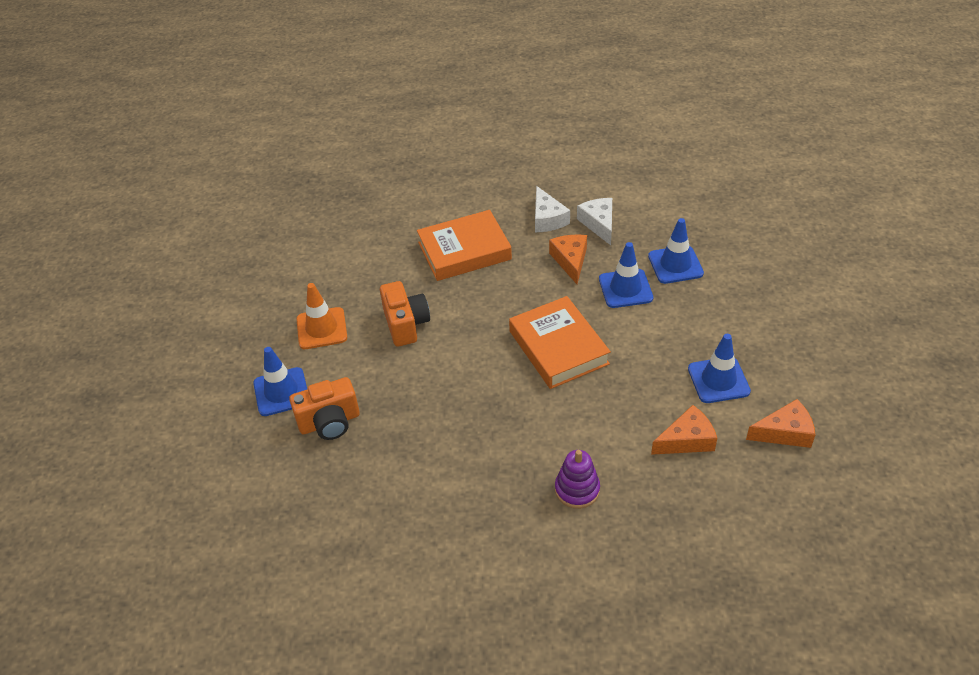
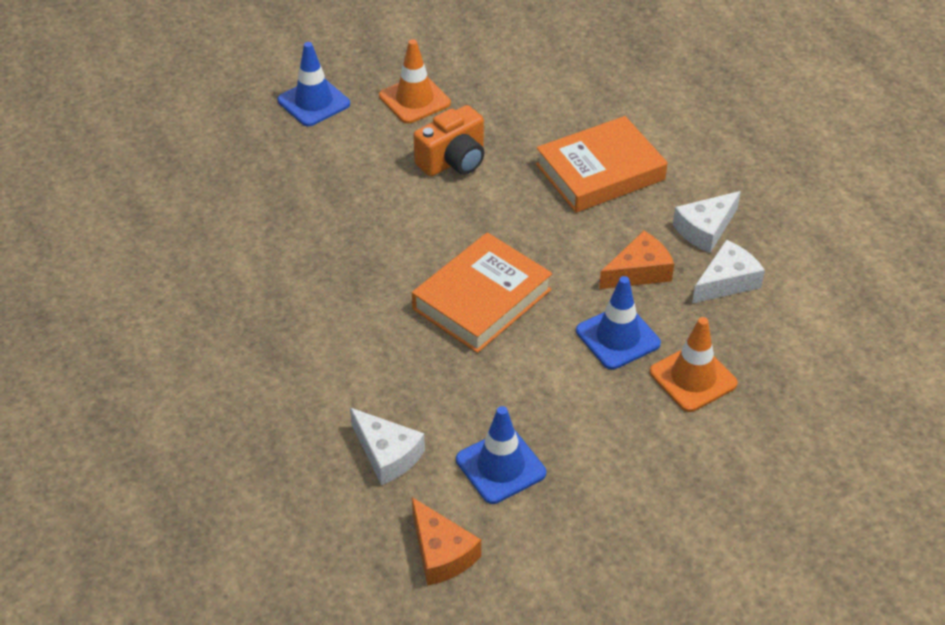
camera: 65 degrees right, 0 degrees up
(329, 422) = (289, 150): orange camera -> none
(464, 251) = (600, 172): orange book -> orange book turned 75 degrees counterclockwise
(577, 490) = (274, 370): purple stacking toy -> none
(675, 265) = (693, 378): blue traffic cone -> orange traffic cone
(687, 440) = (387, 454): orange cheese -> white cheese

